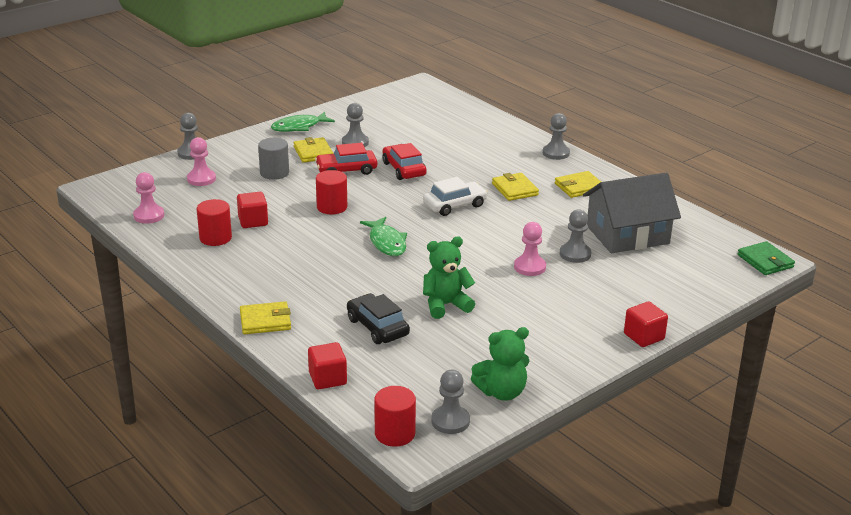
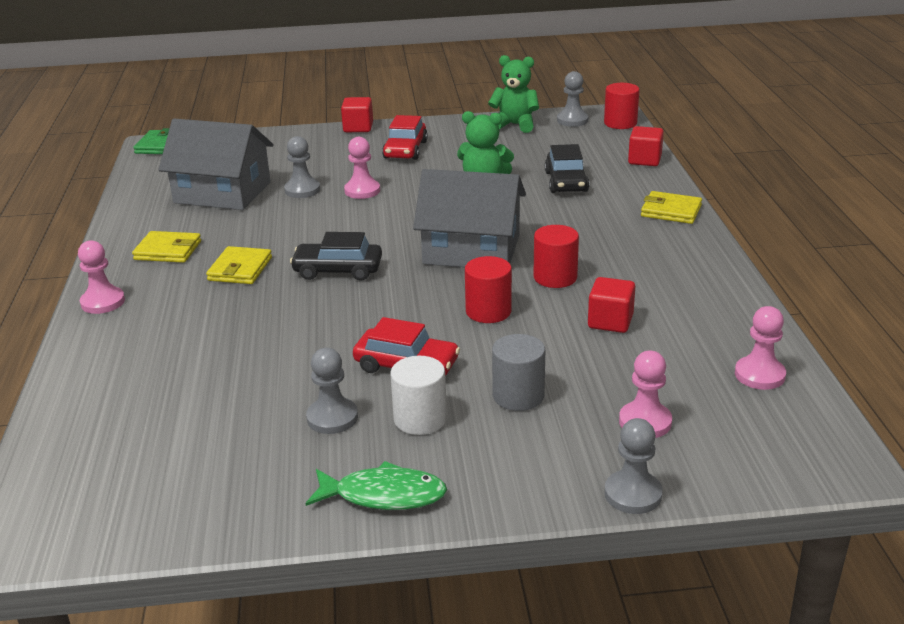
camera: 145 degrees left, 0 degrees up
(215, 238) = (675, 312): red cylinder -> red cylinder (555, 277)
(313, 152) = (420, 419): yellow wallet -> white cylinder
(386, 243) = (471, 249): green fish -> grey house
(404, 169) = (327, 341): red car -> red car (405, 150)
(454, 205) = (338, 270): white car -> black car
(556, 153) = (103, 302): grey pawn -> pink pawn

